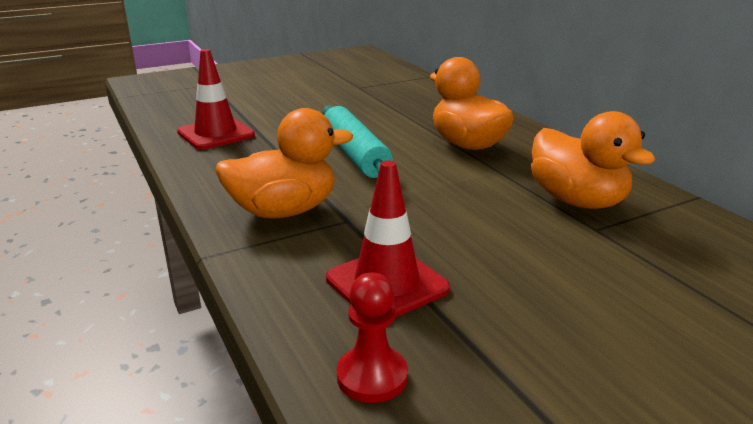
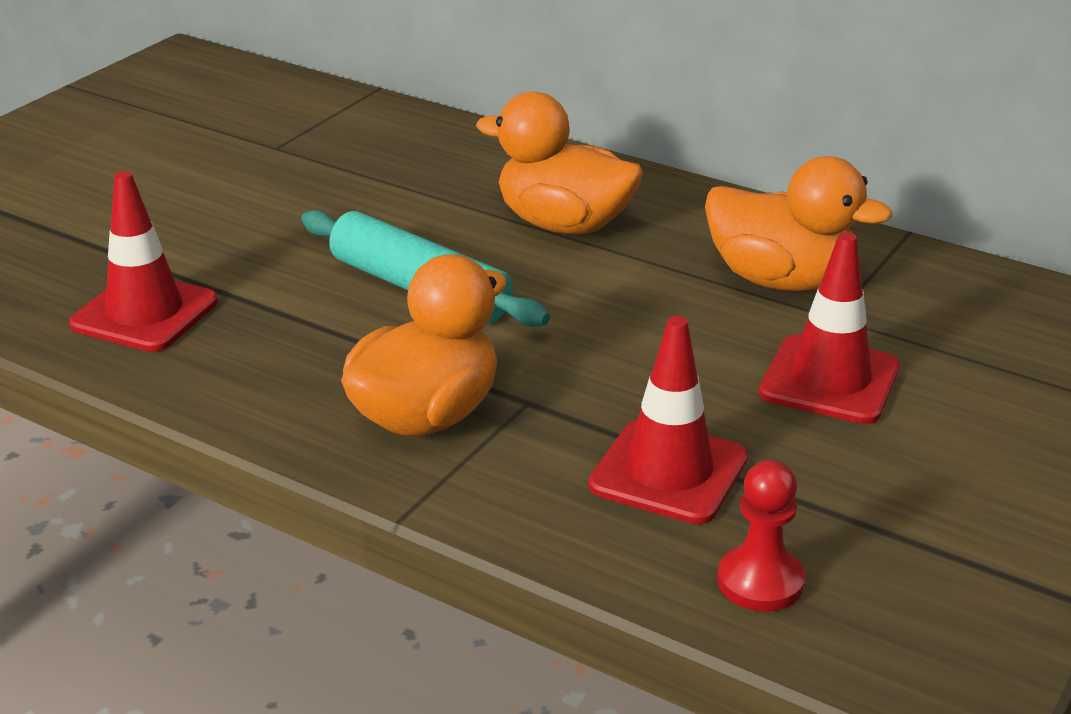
camera: 30 degrees left, 5 degrees up
(556, 264) = (829, 380): none -> red traffic cone

